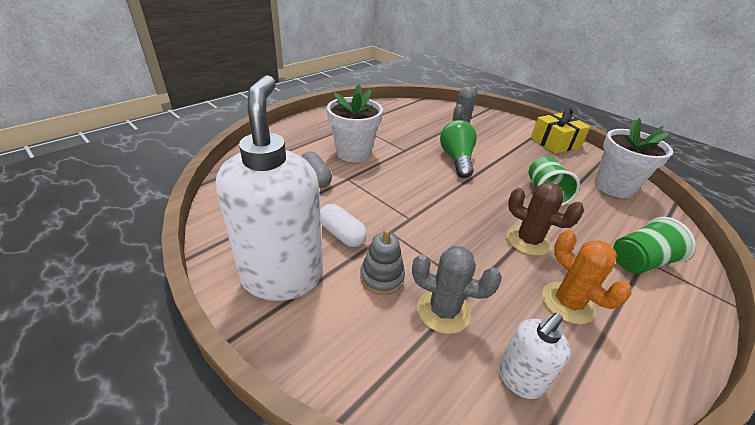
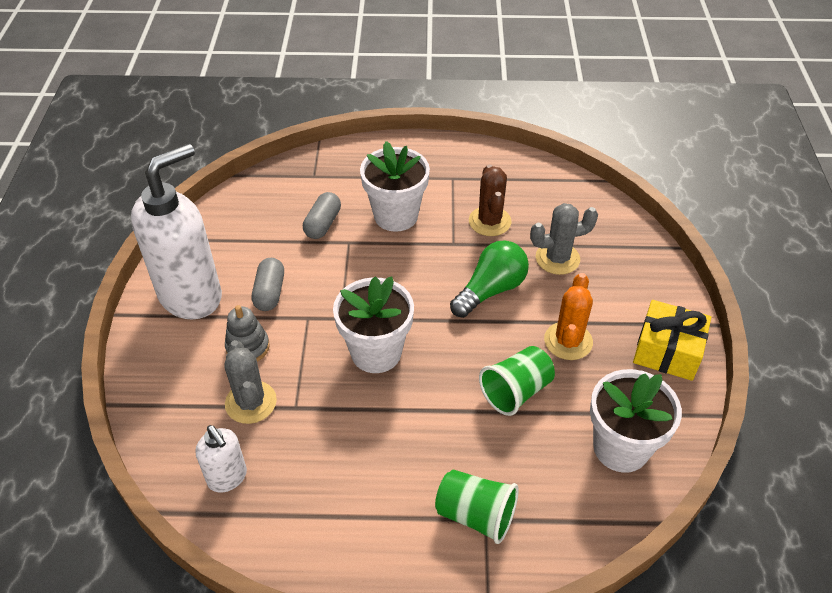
camera: 50 degrees right, 10 degrees up
(342, 234) = (270, 292): white capsule -> grey capsule
(459, 222) = (376, 352): none -> white flower pot
(518, 379) = (227, 478): white soap dispenser -> white soap dispenser turned 135 degrees counterclockwise
(528, 240) = (406, 414): brown cactus -> brown cactus (489, 221)
(567, 303) = (345, 477): orange cactus -> orange cactus (568, 341)

